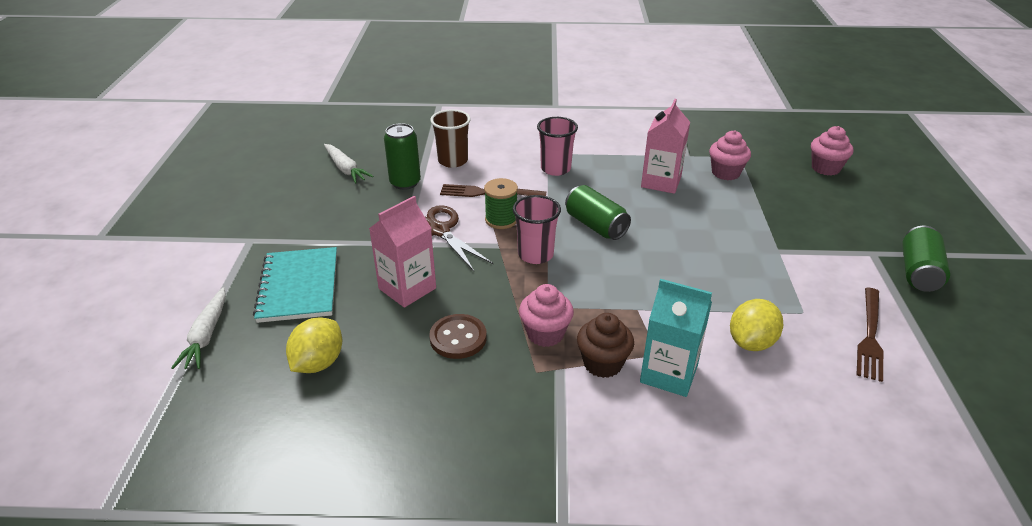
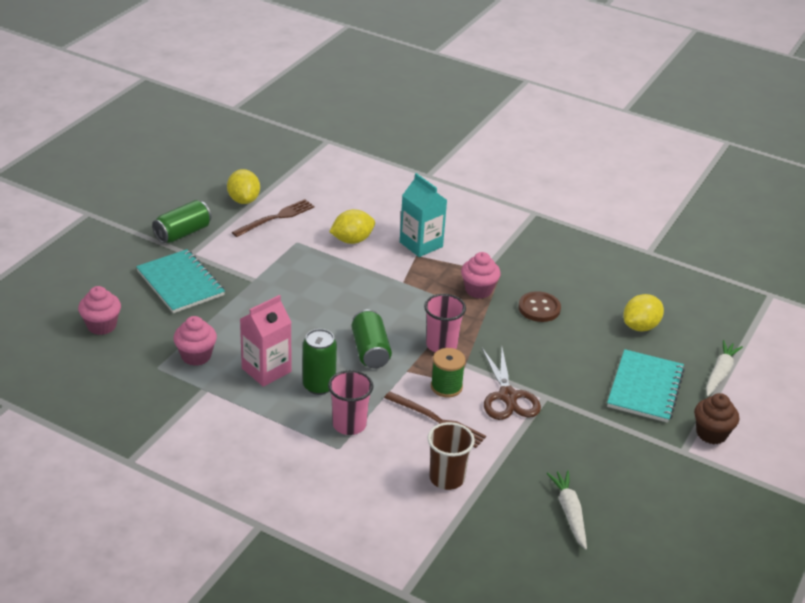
camera: 155 degrees left, 0 degrees up
(405, 183) = (513, 466): green can -> green can (319, 386)
(407, 288) = (559, 355): pink carton -> none
(603, 363) = (456, 262): brown cupcake -> brown cupcake (711, 433)
(831, 222) = (180, 283): none -> turquoise notebook
(941, 346) = (244, 200): none -> yellow lemon

